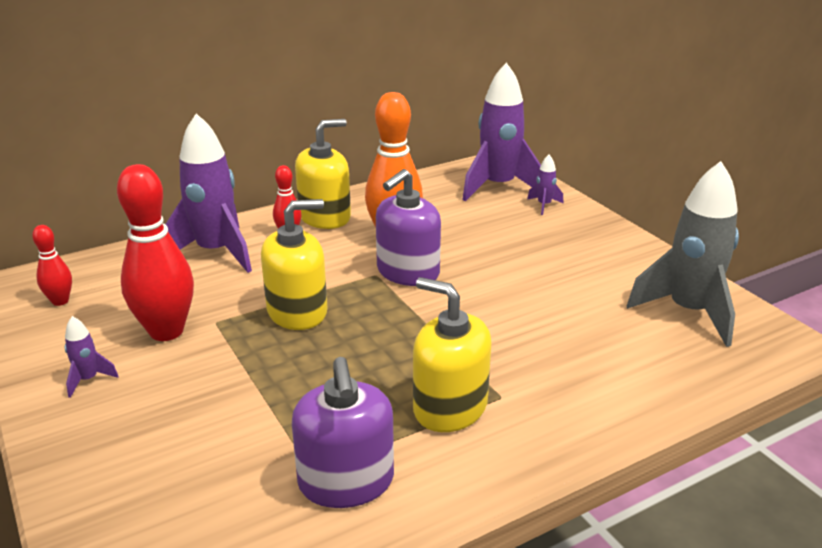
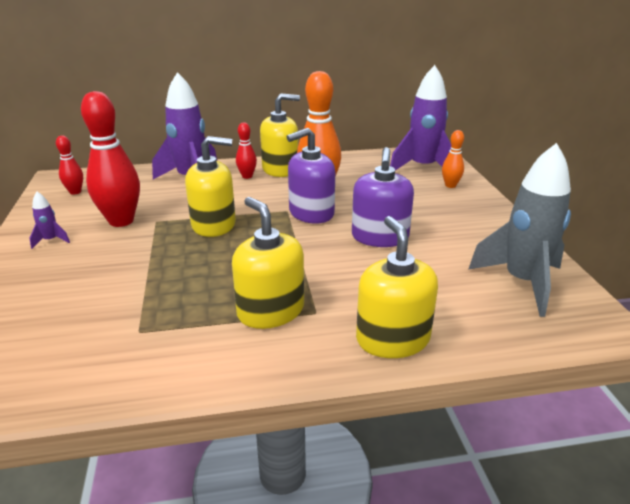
camera: 20 degrees right, 0 degrees up
(346, 482) = (155, 345): purple soap dispenser -> purple soap dispenser (380, 237)
(544, 205) = (450, 185): purple rocket -> orange bowling pin
(602, 407) = (392, 339): none -> yellow soap dispenser

